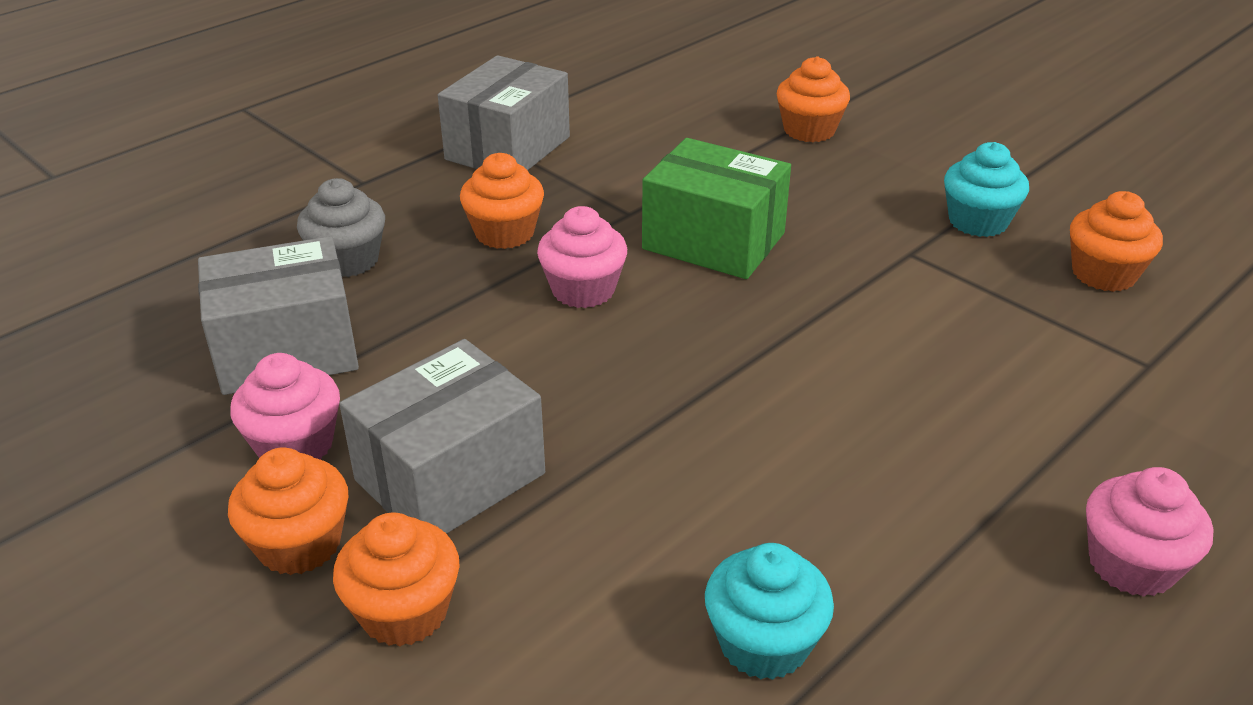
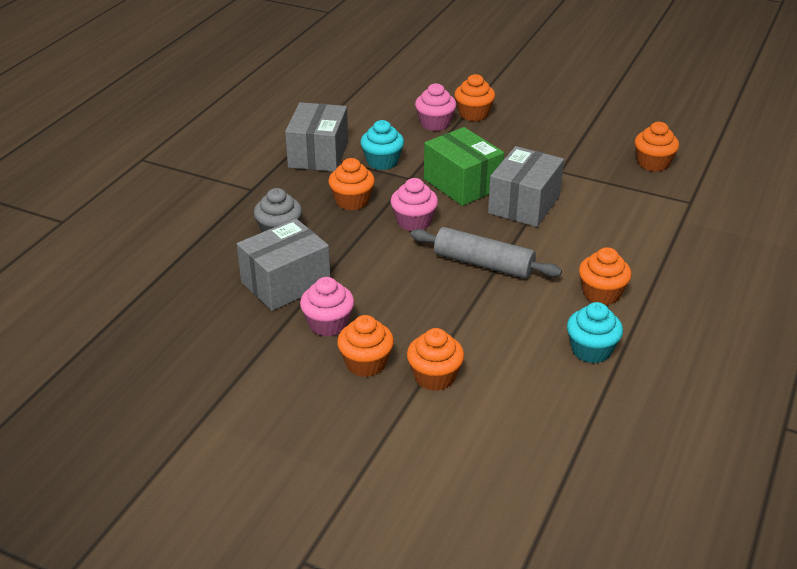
camera: 20 degrees left, 0 degrees up
(450, 477) = (413, 320): grey box -> grey box (524, 204)
(657, 396) = (483, 264): none -> grey rolling pin
(713, 241) = (462, 184): green box -> green box turned 45 degrees clockwise
(857, 517) = (601, 294): none -> orange cupcake
(978, 221) = (583, 148): turquoise cupcake -> turquoise cupcake (382, 162)
(1131, 565) = (718, 286): pink cupcake -> pink cupcake (435, 124)

